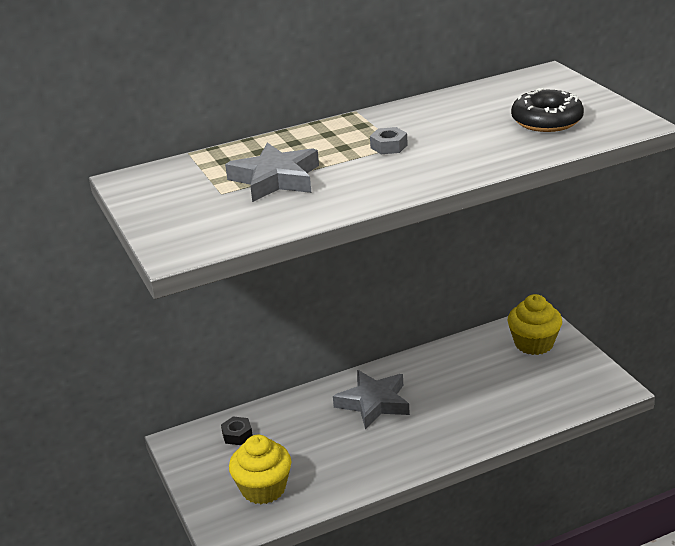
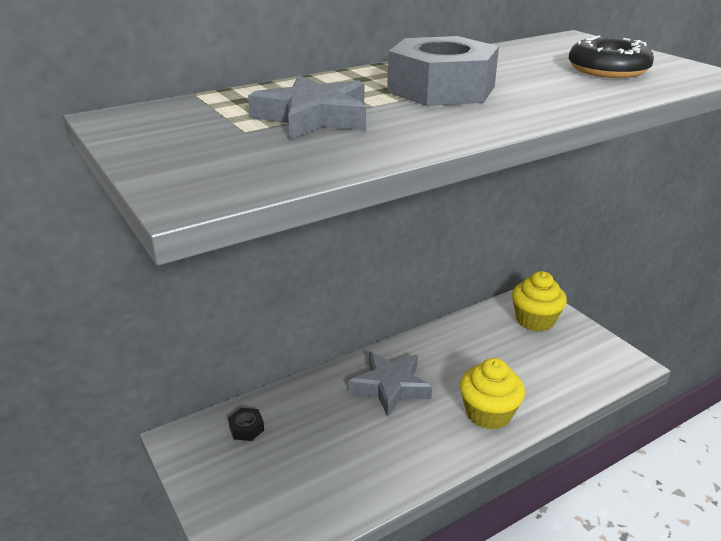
camera: 10 degrees left, 0 degrees up
(263, 489) = (284, 496): yellow cupcake -> yellow cupcake (488, 413)
(389, 146) = (441, 89): grey nut -> grey nut, size x2.50

